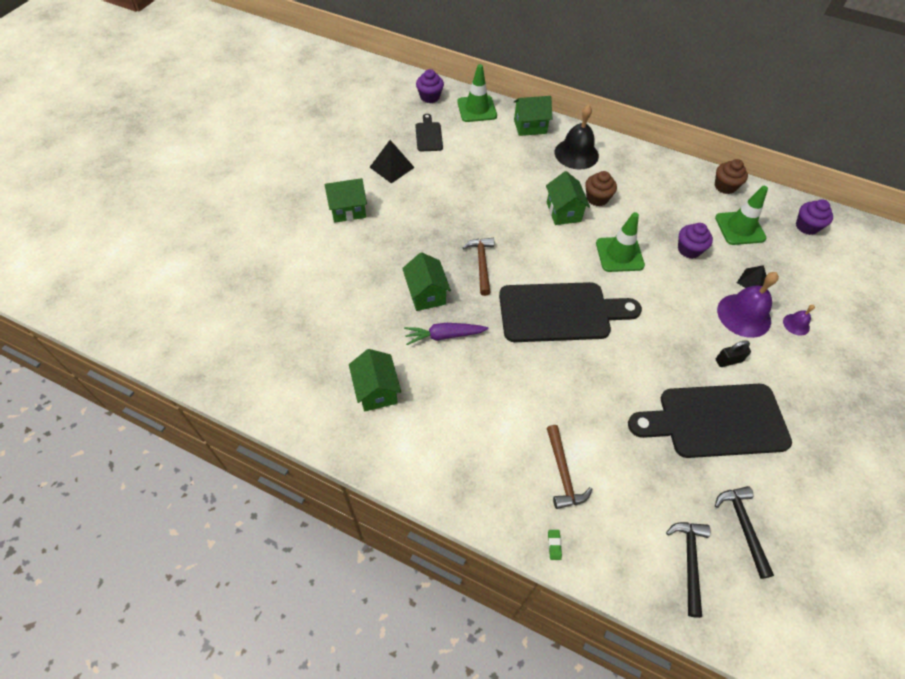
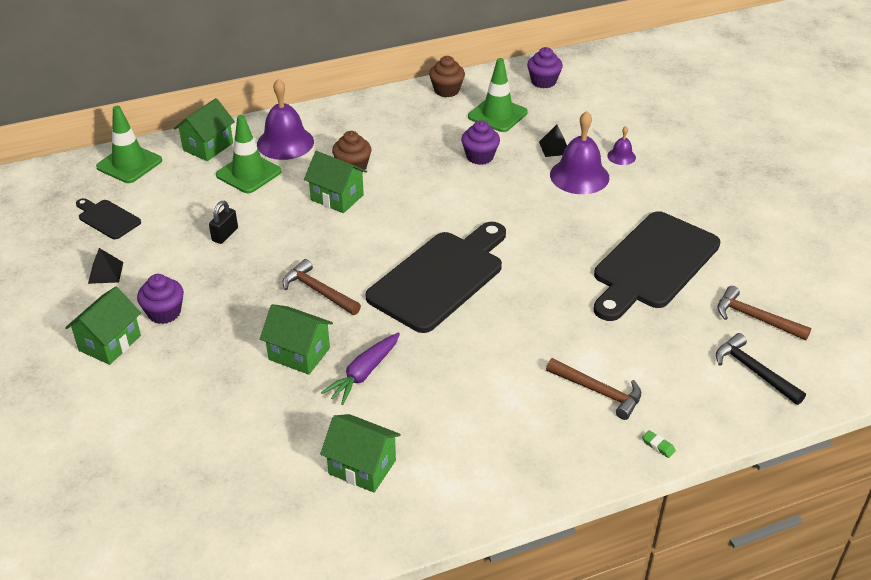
camera: 45 degrees left, 15 degrees down
(392, 167) = (105, 272): black pyramid -> black pyramid, size x0.66
(429, 97) = (58, 183): purple cupcake -> purple cupcake (164, 313)
(576, 154) = (285, 143): black bell -> purple bell
(619, 254) = (430, 198): green traffic cone -> green traffic cone (248, 173)
(728, 360) = (609, 216): black padlock -> black padlock (225, 234)
(743, 526) = (755, 318): black hammer -> brown hammer

